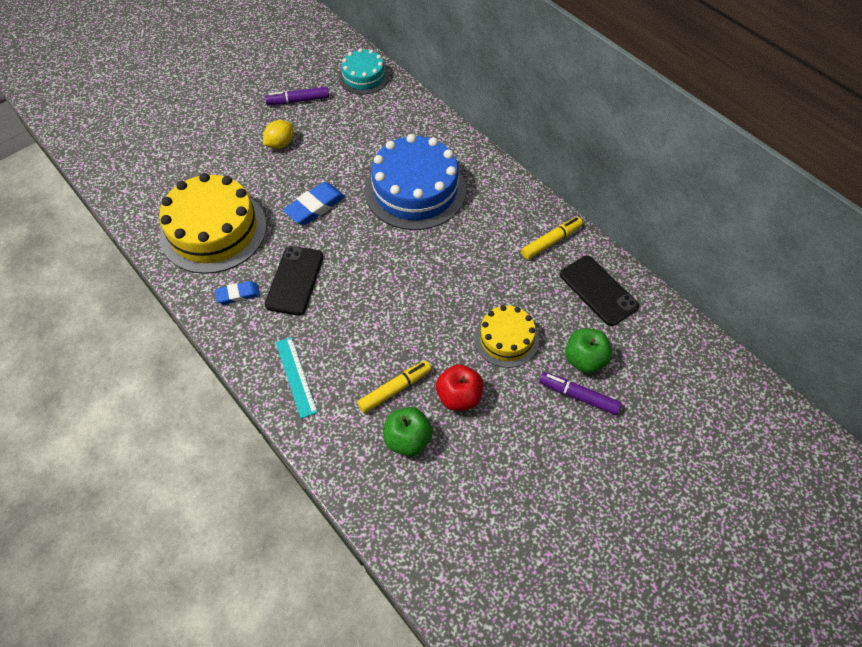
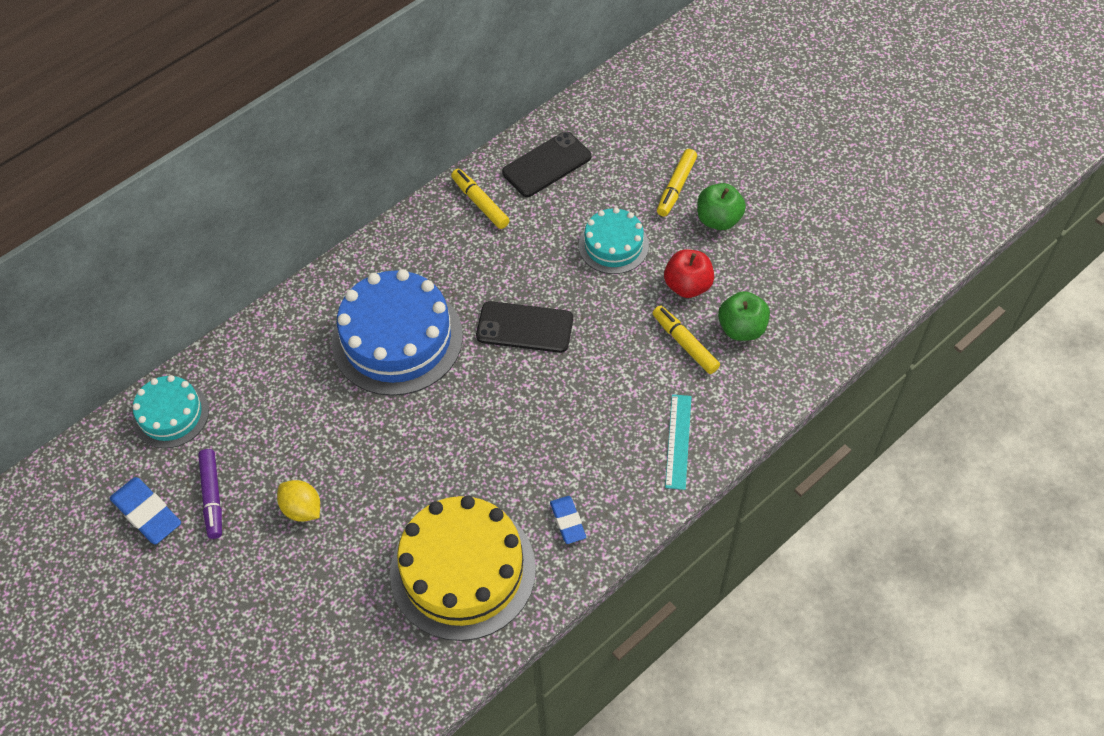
camera: 90 degrees left, 0 degrees up
(295, 280) = (543, 459): black phone -> black phone (524, 327)
(296, 376) = (678, 441): turquoise ruler -> turquoise ruler turned 60 degrees counterclockwise
(315, 207) = (422, 450): blue eraser -> blue eraser (147, 513)
(506, 339) = (613, 245): yellow cake -> turquoise cake
(578, 396) = (676, 187): purple marker -> yellow marker
(584, 360) = (634, 180): green apple -> green apple (718, 219)

